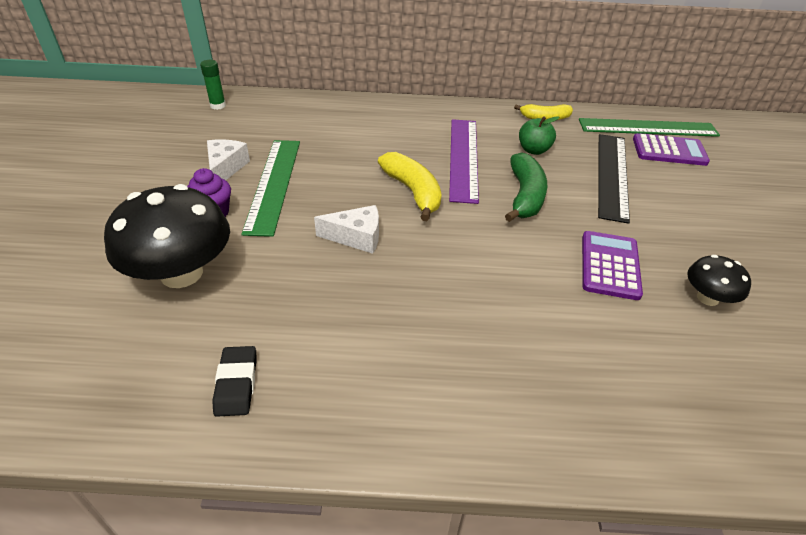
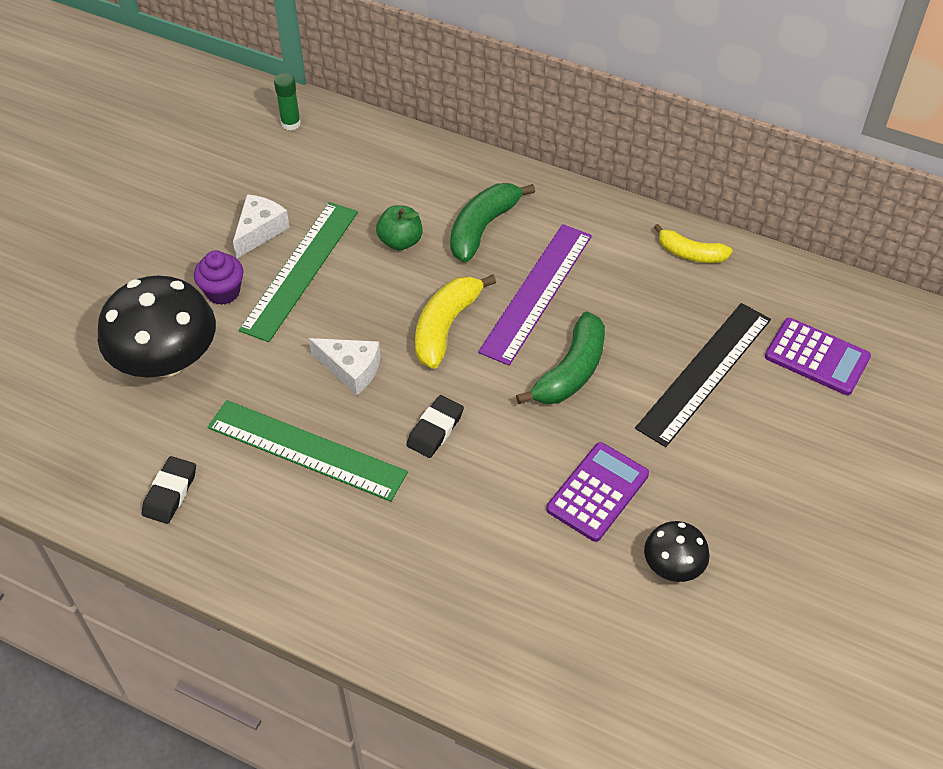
camera: 25 degrees right, 10 degrees up
(398, 132) = (483, 227): none -> green banana
(413, 192) = (446, 326): yellow banana -> yellow banana turned 150 degrees counterclockwise
(454, 259) = (435, 429): none -> black eraser
(533, 150) = (634, 304): green apple -> green apple (400, 241)
(647, 128) = (822, 310): green ruler -> green ruler (306, 450)

